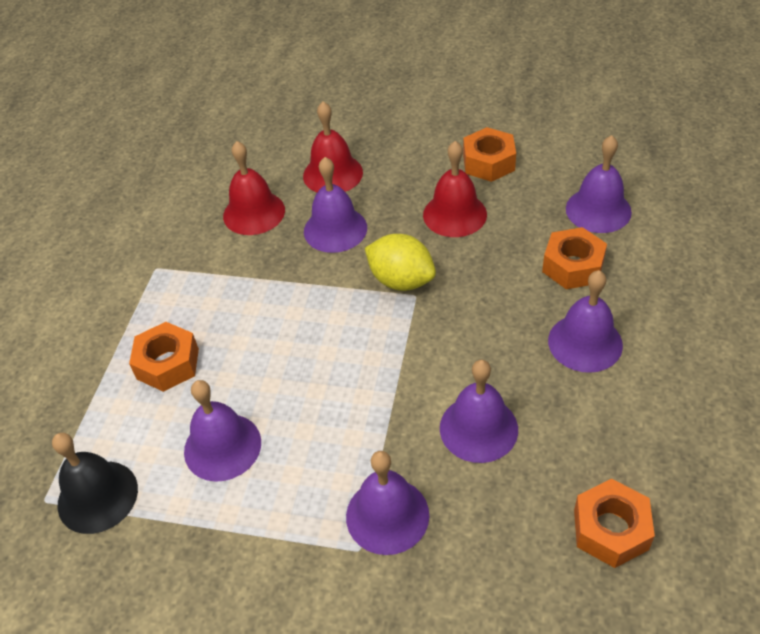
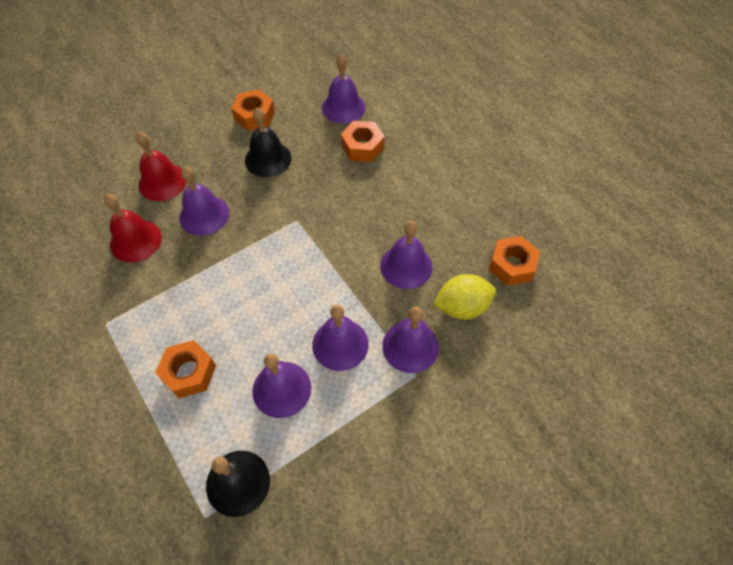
camera: 50 degrees left, 10 degrees up
(401, 280) = (279, 218): yellow lemon -> yellow lemon (462, 307)
(454, 214) = (268, 159): red bell -> black bell
(585, 342) = (409, 183): purple bell -> purple bell (340, 344)

